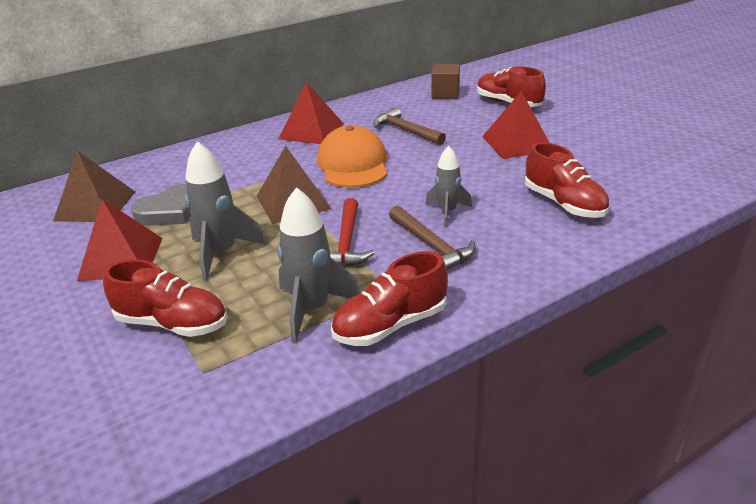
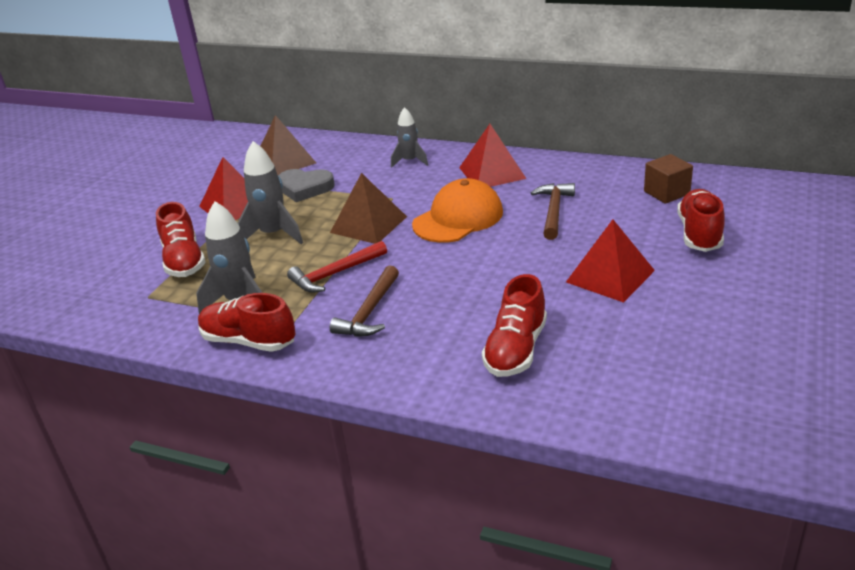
camera: 55 degrees right, 0 degrees up
(447, 212) = (430, 296): grey rocket -> grey rocket (410, 161)

